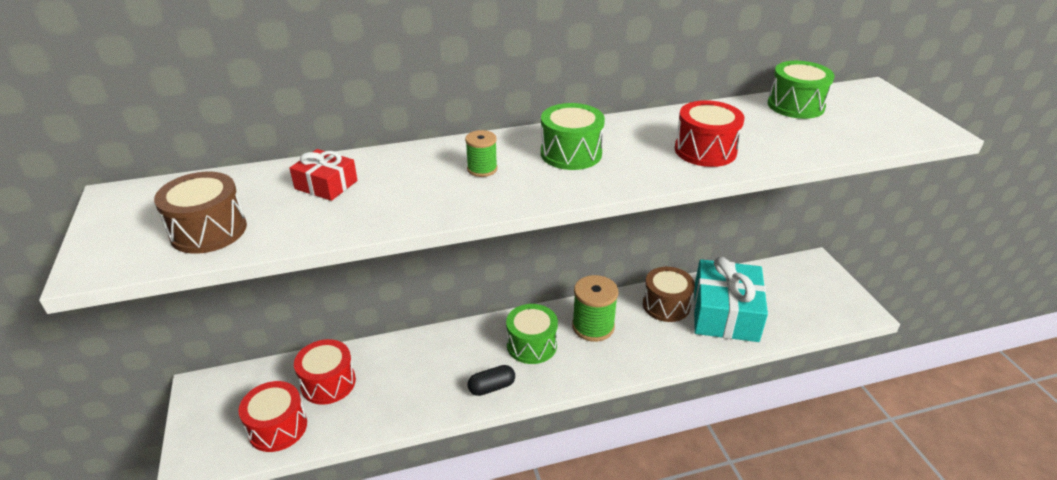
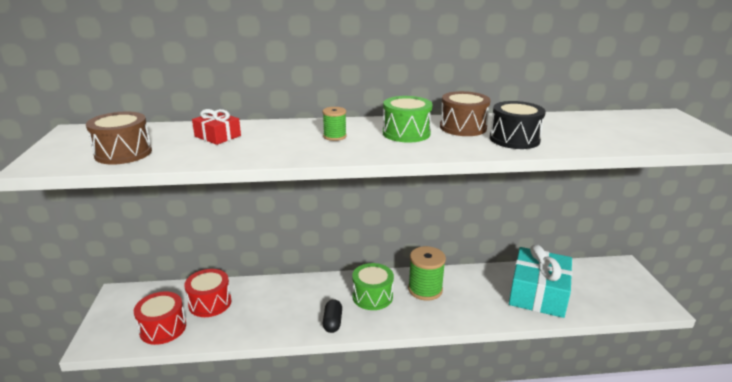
camera: 10 degrees right, 10 degrees down
(492, 387) = (332, 322): black capsule -> black capsule turned 75 degrees counterclockwise
(666, 305) = (489, 281): brown drum -> brown drum (463, 127)
(705, 150) = (514, 139): red drum -> black drum
(795, 105) = (599, 119): green drum -> none

